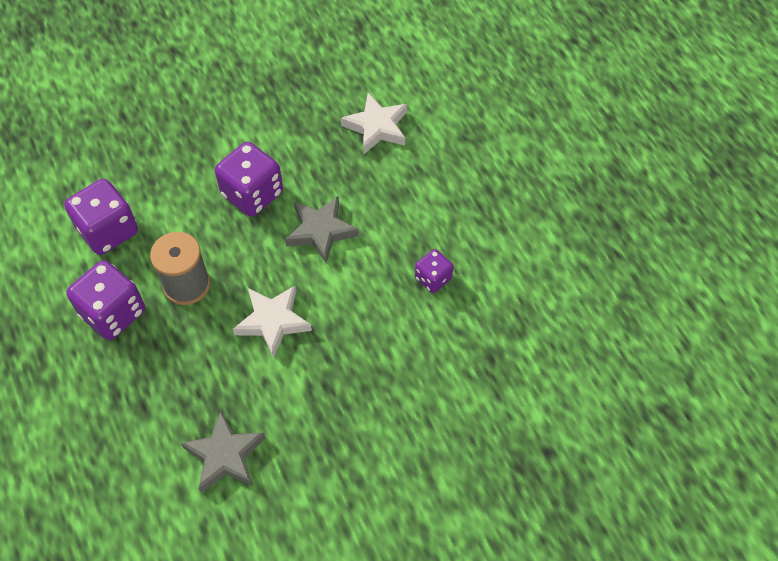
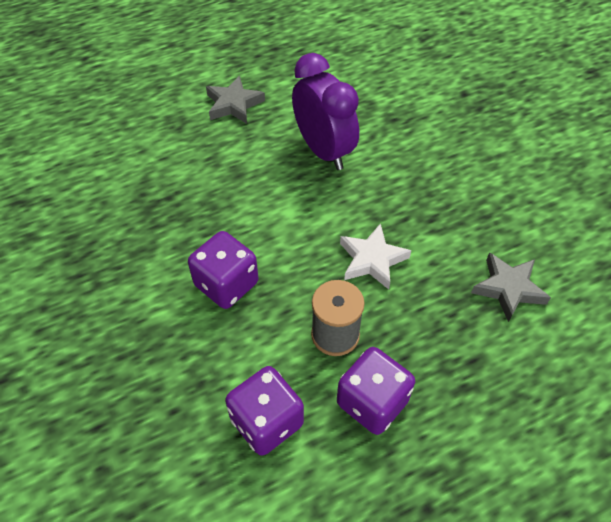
camera: 90 degrees left, 5 degrees down
(320, 231) = (273, 227): grey star -> grey star (233, 104)
(377, 127) = (156, 187): white star -> none
(433, 278) = (323, 150): purple dice -> purple clock

